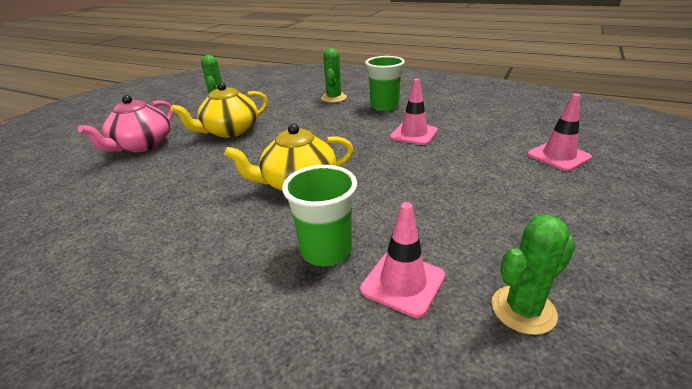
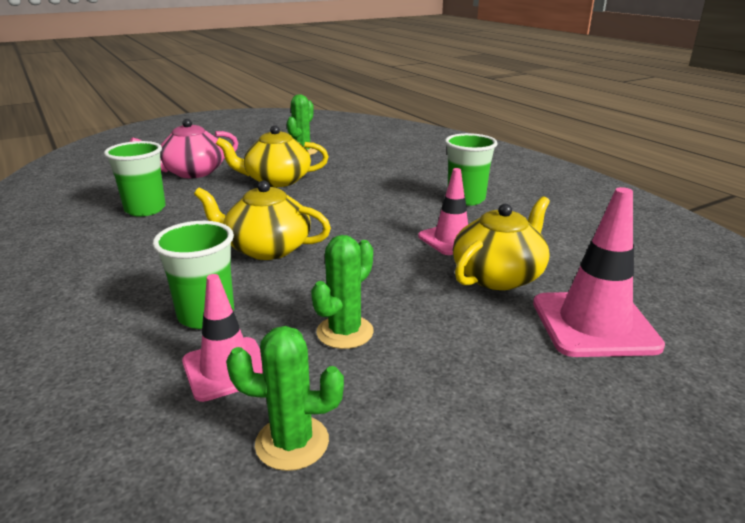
camera: 30 degrees right, 5 degrees down
(139, 189) = (145, 209): none -> green cup
(334, 98) = (423, 174): green cactus -> green cactus (345, 332)
(472, 147) = (498, 275): none -> yellow teapot
(558, 156) = (594, 324): pink traffic cone -> pink traffic cone, size x1.50

